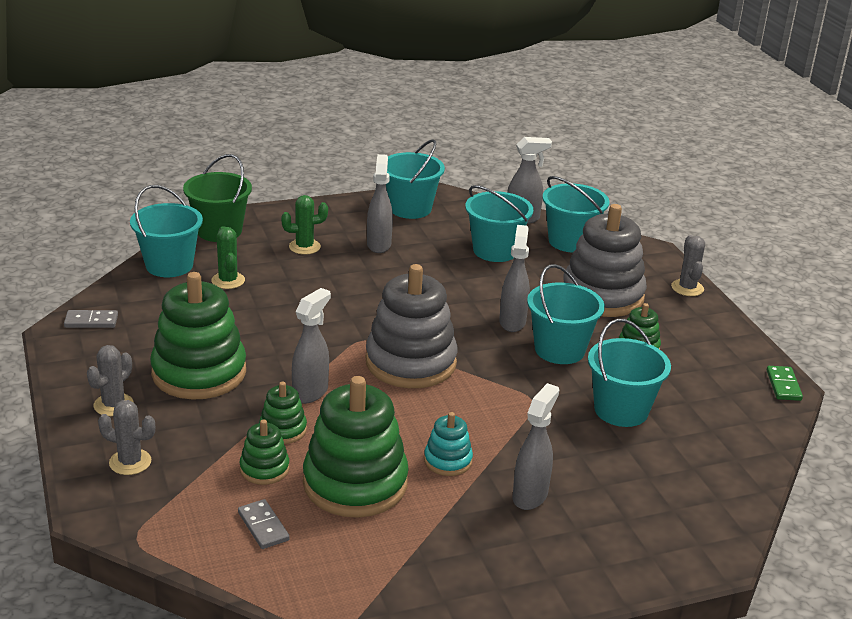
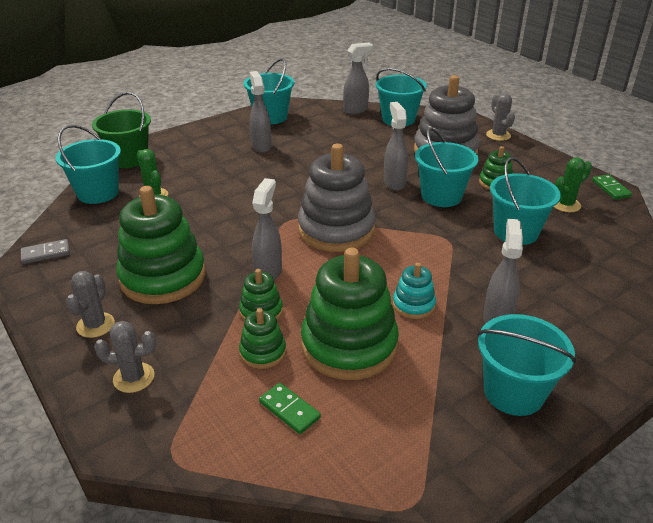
camera: 15 degrees left, 5 degrees up
(263, 526) = (289, 410): grey domino -> green domino
(304, 247) = (204, 158): green cactus -> green cactus (565, 205)
(495, 250) = (350, 135): turquoise bucket -> turquoise bucket (513, 392)

